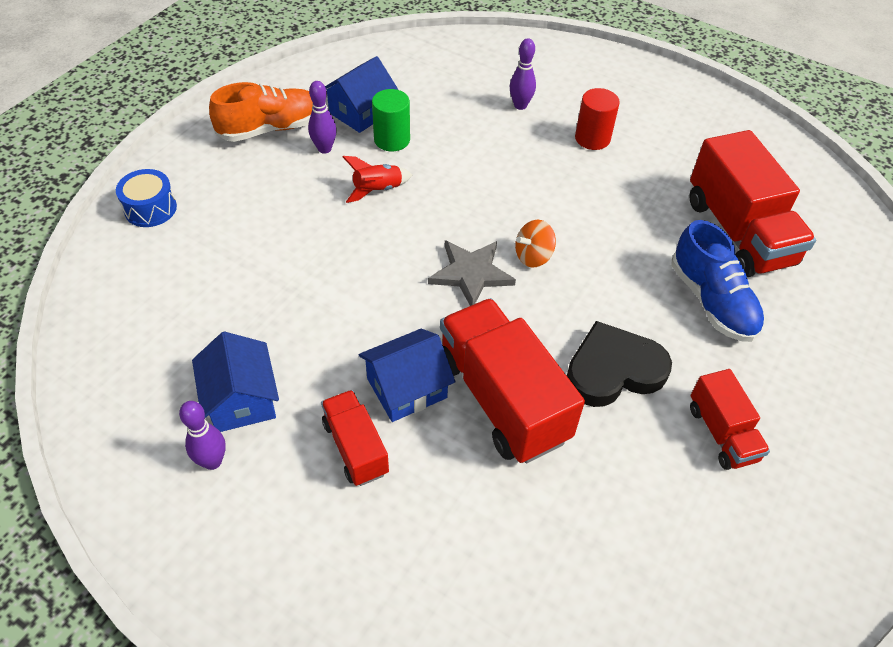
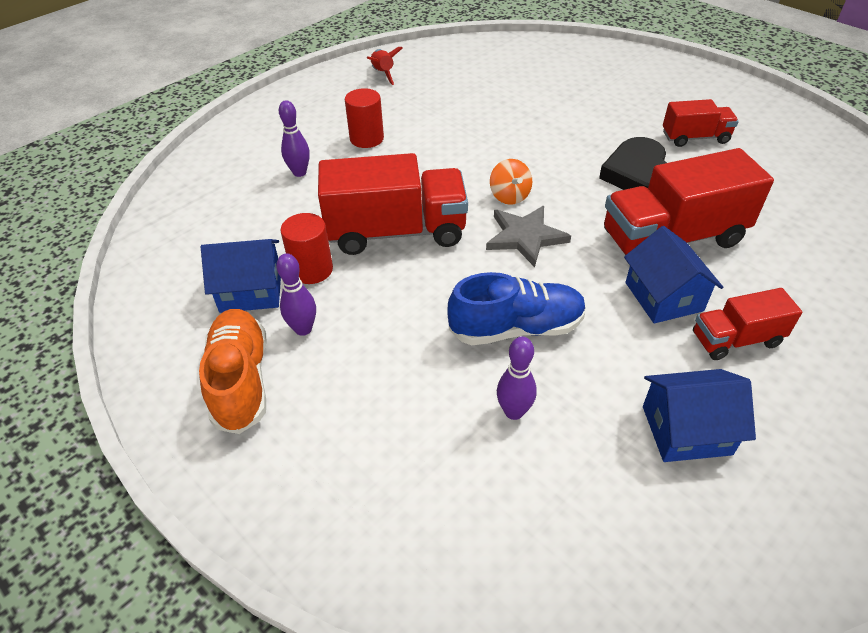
camera: 75 degrees left, 5 degrees down
(150, 208) = (354, 530): blue drum -> none
(212, 461) = (770, 460): purple bowling pin -> purple bowling pin (514, 412)
(361, 112) = (251, 291): blue house -> blue house turned 60 degrees counterclockwise
(377, 190) = (390, 290): red rocket -> red rocket (383, 74)
(392, 140) = (312, 270): green cylinder -> red cylinder
(712, 301) = (571, 117): blue shoe -> blue shoe (516, 328)
(738, 232) = (501, 91): red truck -> red truck (396, 232)

